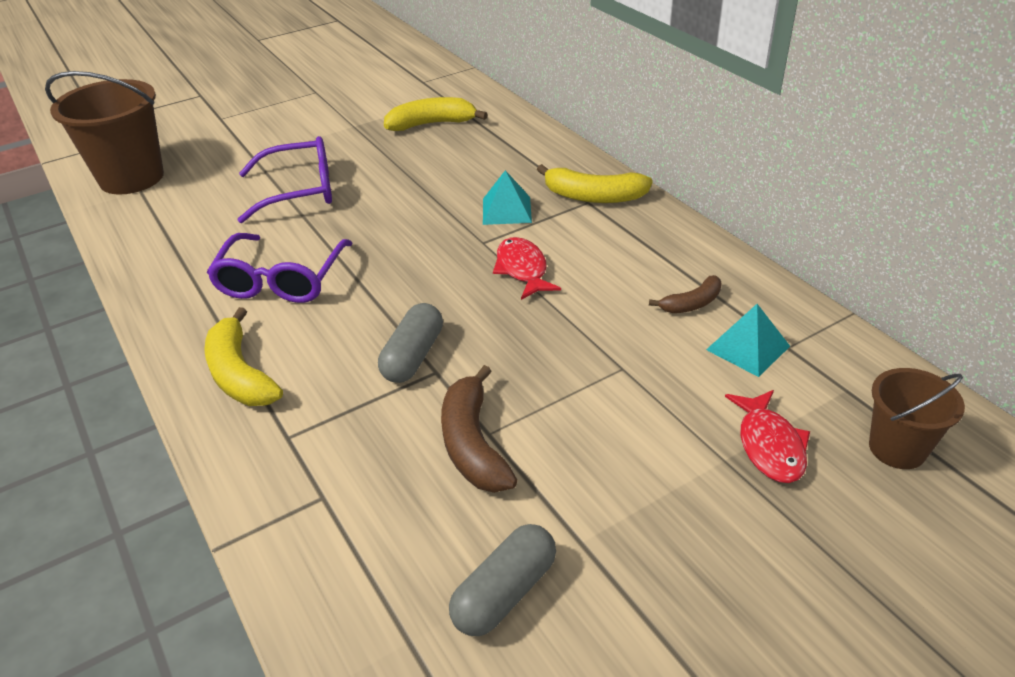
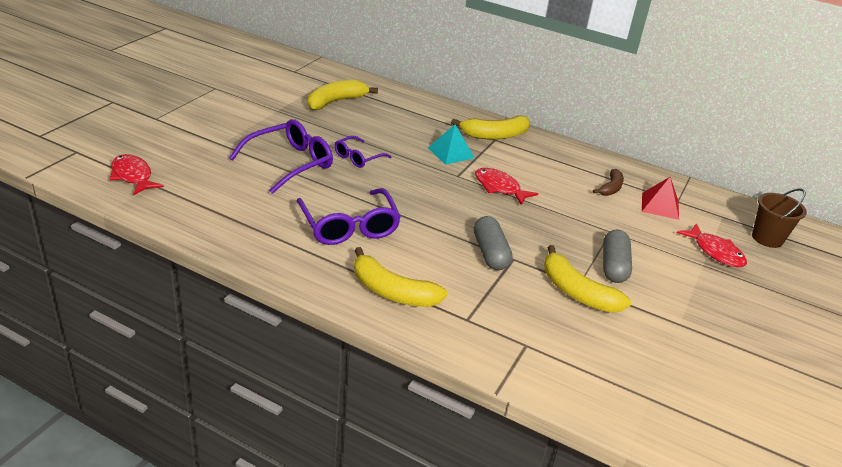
camera: 35 degrees left, 5 degrees down
(131, 178) = (133, 176): brown bucket -> red fish
(383, 197) = (358, 157): none -> purple glasses
(473, 444) = (576, 292): brown banana -> yellow banana
(505, 593) = (670, 359): grey capsule -> grey capsule (614, 266)
(748, 347) = (660, 206): turquoise pyramid -> red pyramid

